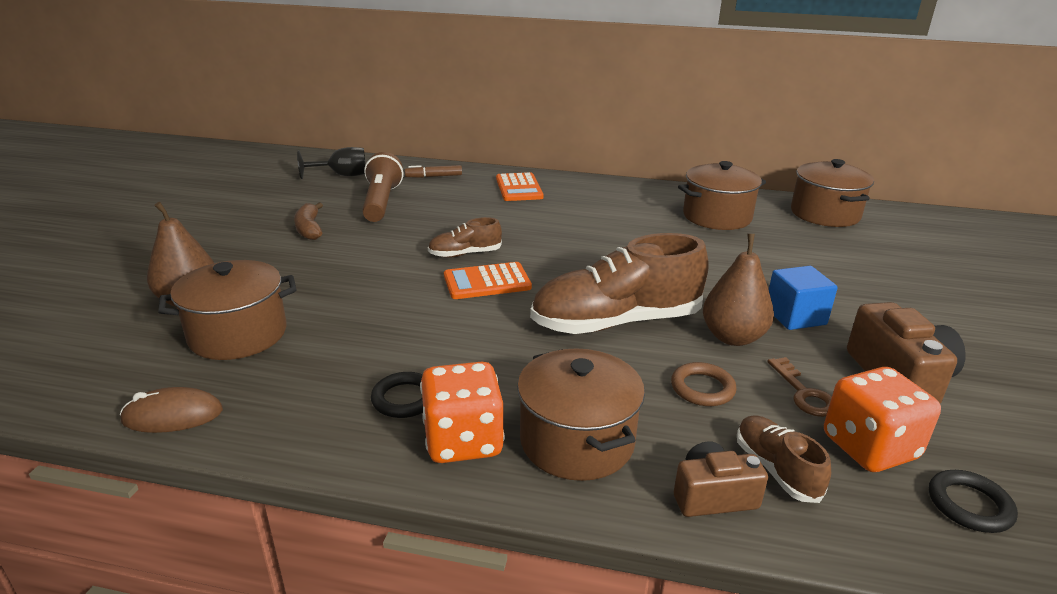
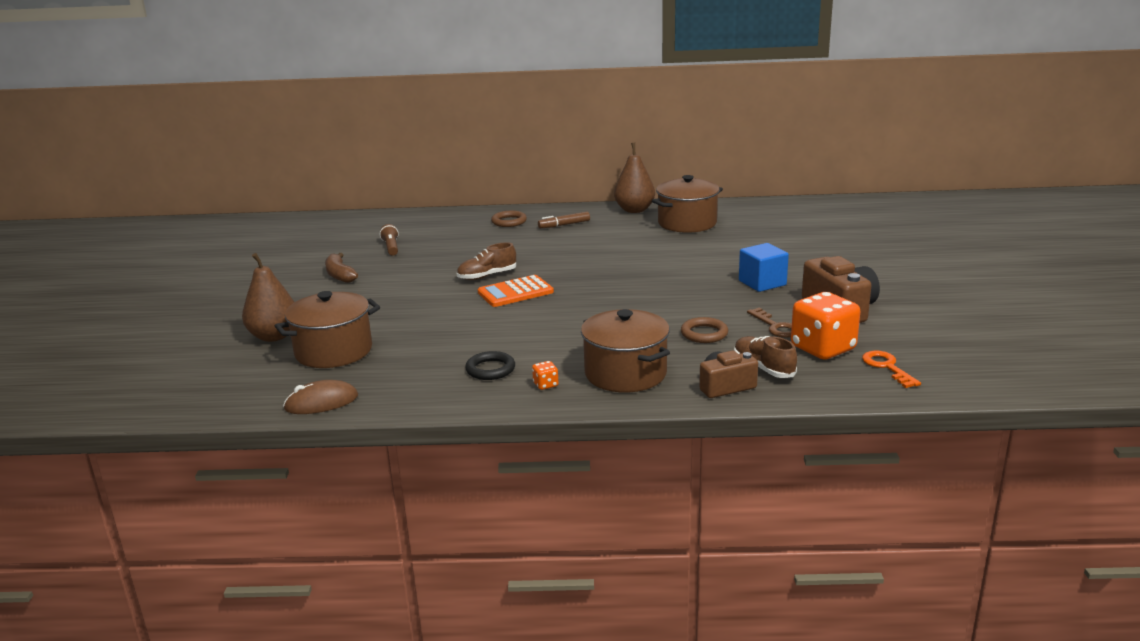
camera: 10 degrees left, 5 degrees down
(342, 175) = (340, 231): black goblet -> none
(381, 202) = (391, 247): brown flashlight -> brown flashlight, size x0.53
(434, 176) = (427, 221): brown marker -> brown marker (564, 225)
(463, 441) = (545, 385): orange dice -> orange dice, size x0.40
(519, 188) = (509, 222): orange calculator -> brown ring
(616, 322) = (628, 304): brown shoe -> none
(733, 337) = (719, 302): brown pear -> brown pear (634, 210)
(825, 214) = (775, 210): brown pot -> none
(969, 505) = (887, 367): black ring -> orange key

